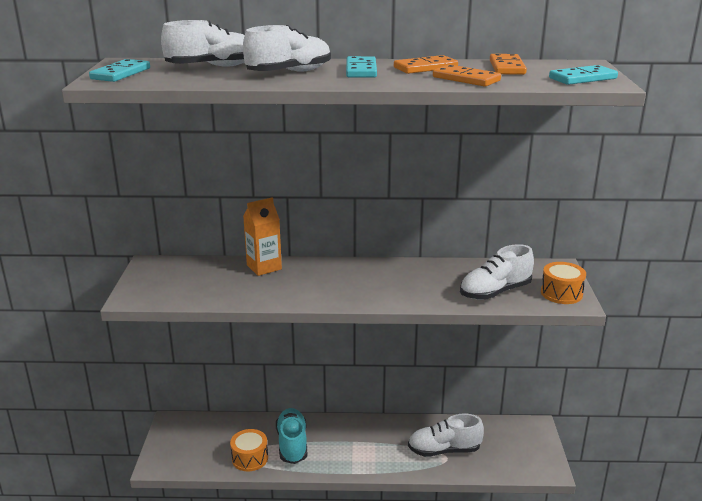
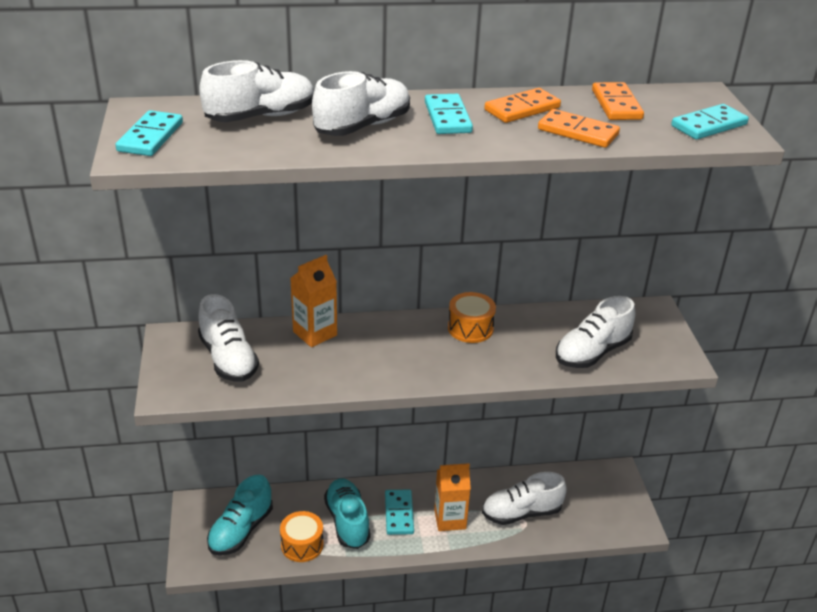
camera: 10 degrees left, 10 degrees up
(188, 279) = (228, 359): none -> white shoe
(202, 443) = (241, 530): none -> turquoise shoe
(337, 442) = (399, 514): none -> turquoise domino
(380, 450) = (450, 519): none -> orange carton
(561, 293) = (665, 349): orange drum -> orange drum (470, 328)

